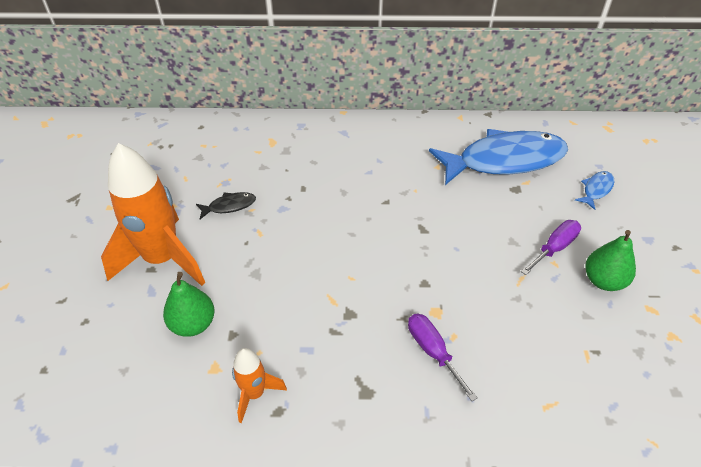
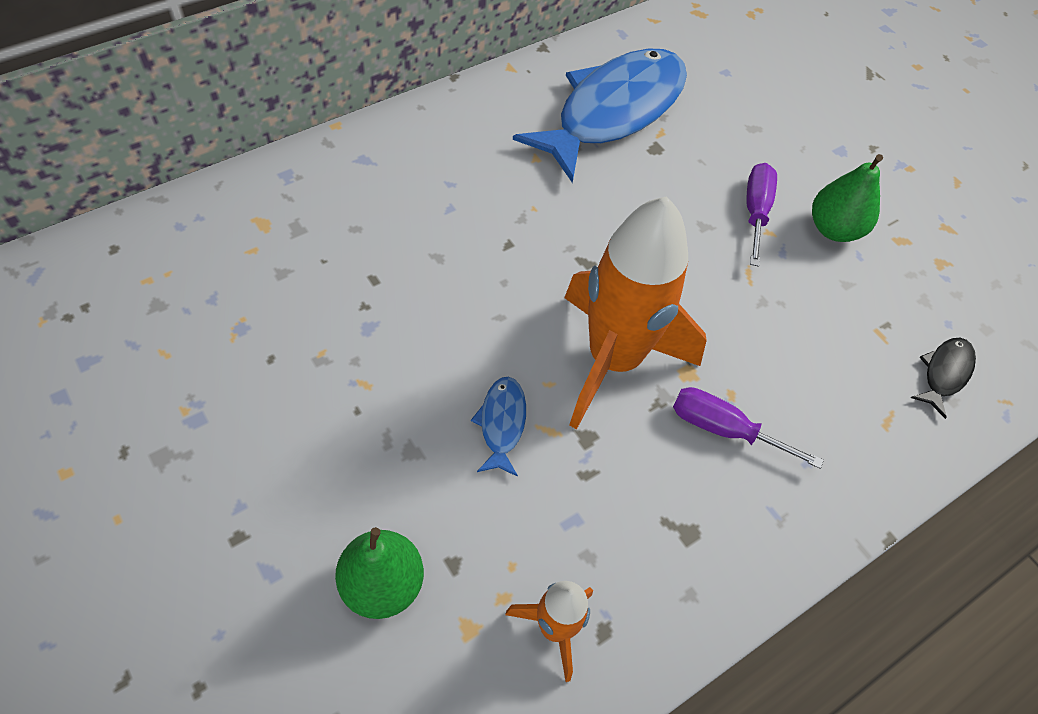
camera: 40 degrees left, 10 degrees up
(162, 259) = (244, 511): orange rocket -> orange rocket (613, 360)
(229, 206) = (281, 365): black fish -> black fish (944, 373)
(596, 189) = (745, 107): blue fish -> blue fish (502, 423)

